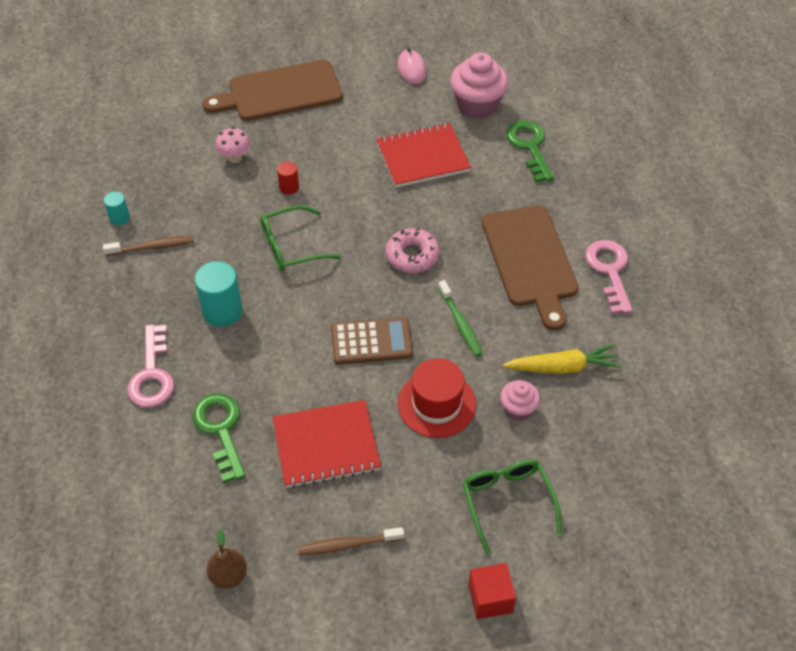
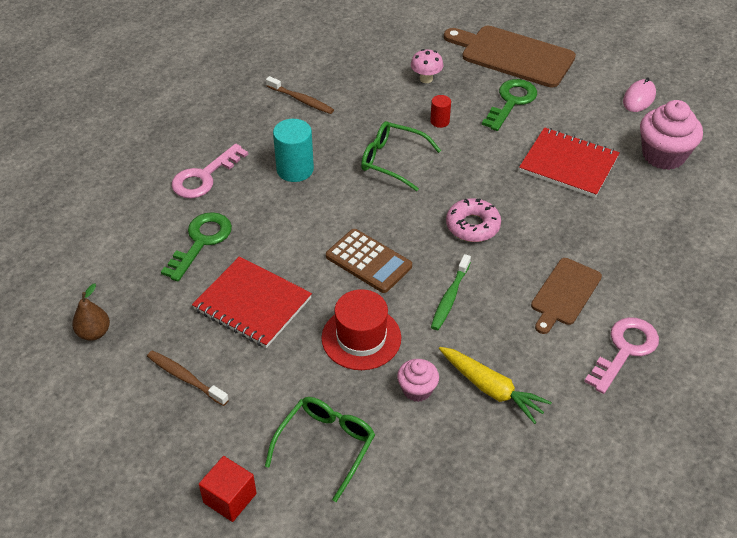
camera: 45 degrees right, 5 degrees down
(119, 218) = (304, 69): turquoise cylinder -> none
(529, 147) = (671, 213): green key -> green key (511, 102)
(530, 260) = (564, 294): brown cutting board -> brown cutting board, size x0.61

